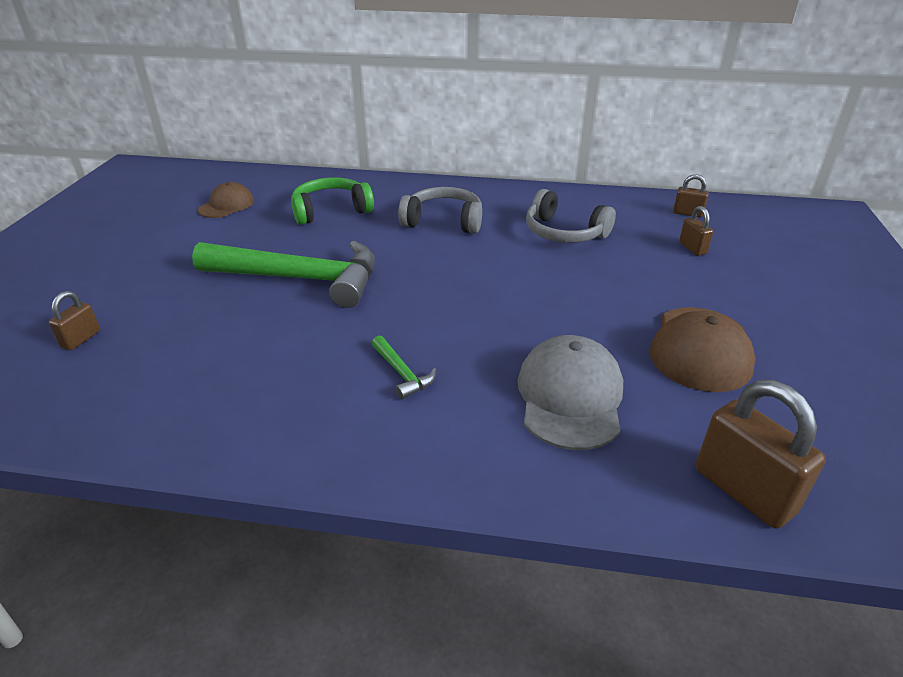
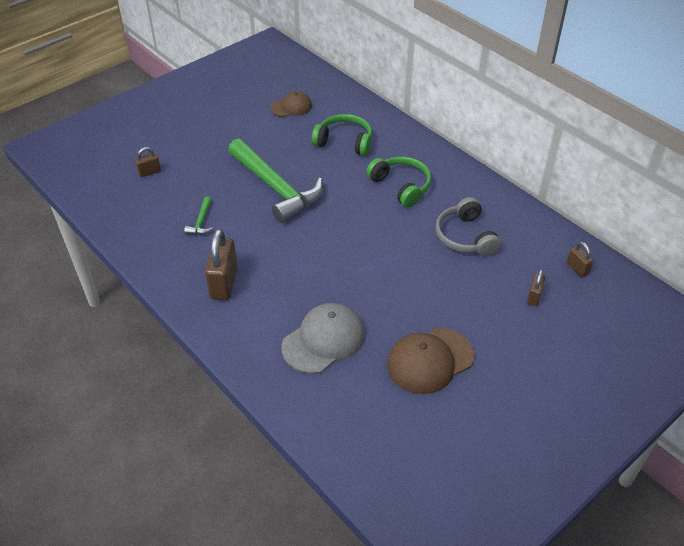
camera: 40 degrees right, 10 degrees up
(402, 373) = (262, 277): green hammer -> green hammer (201, 222)
(443, 221) = (401, 186): grey headphones -> green headphones
(743, 491) = (338, 435): brown padlock -> brown padlock (224, 283)

